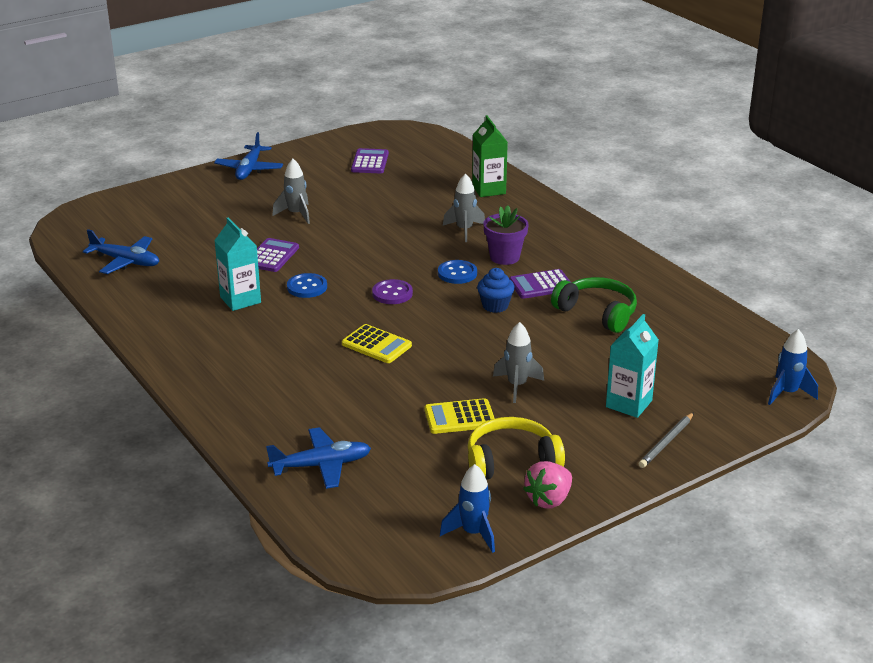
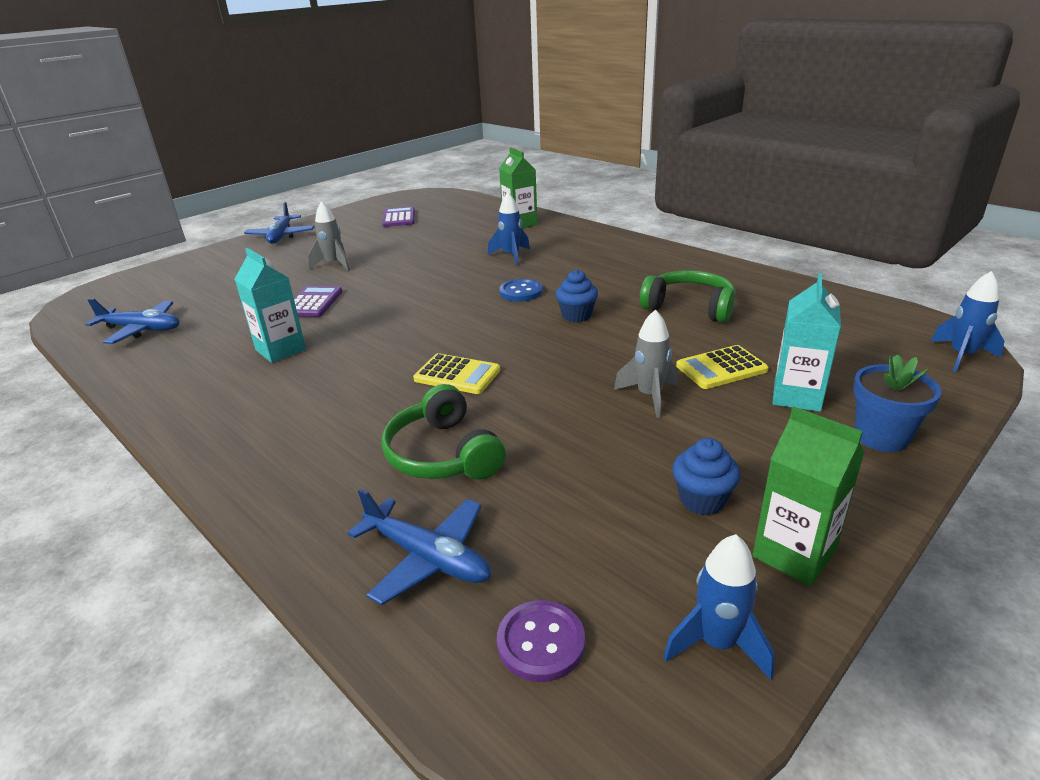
camera: 10 degrees left, 0 degrees up
(307, 287) = (358, 326): blue button -> none
(321, 465) = (428, 558): blue plane -> blue plane turned 60 degrees clockwise
(348, 404) = (443, 454): none -> green headphones
(392, 293) = (457, 319): purple button -> purple button (541, 642)
(459, 417) = (599, 448): yellow calculator -> yellow calculator (721, 368)
(464, 230) = (511, 256): grey rocket -> blue rocket
(504, 257) = (563, 272): purple flower pot -> none
(511, 461) = (702, 500): yellow headphones -> blue cupcake
(541, 285) = (614, 290): purple calculator -> none
(549, 500) = (794, 554): pink strawberry -> green carton
(666, 442) = (881, 437): grey pencil -> blue flower pot

